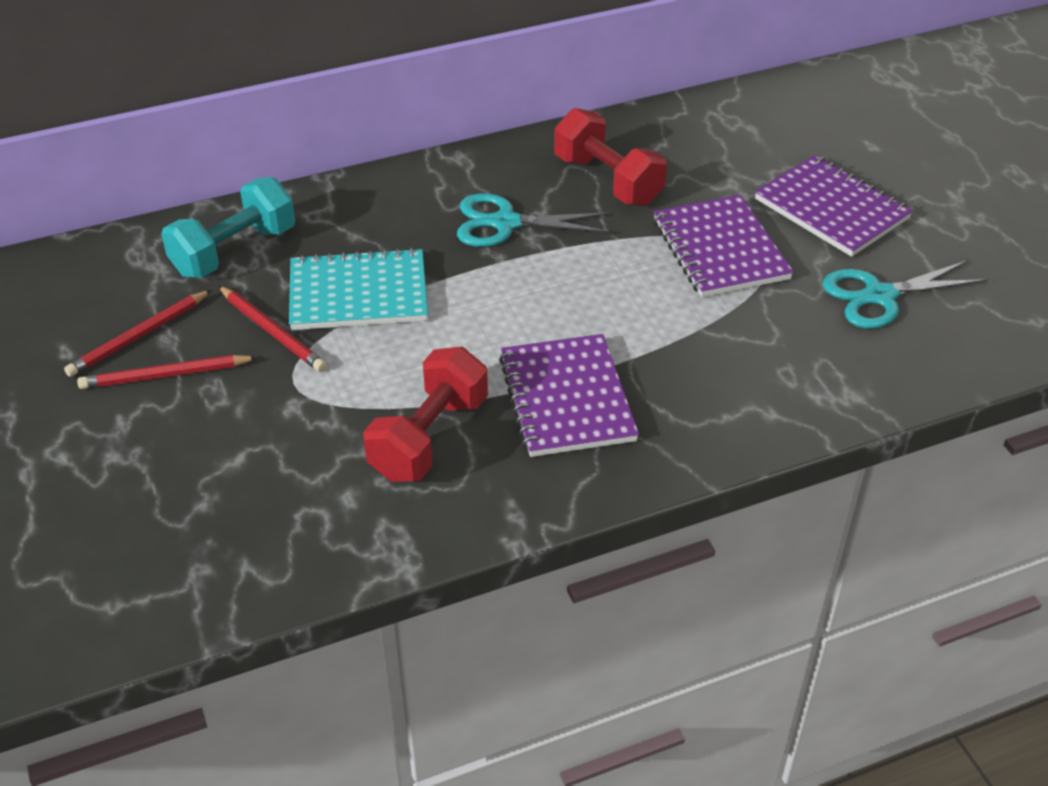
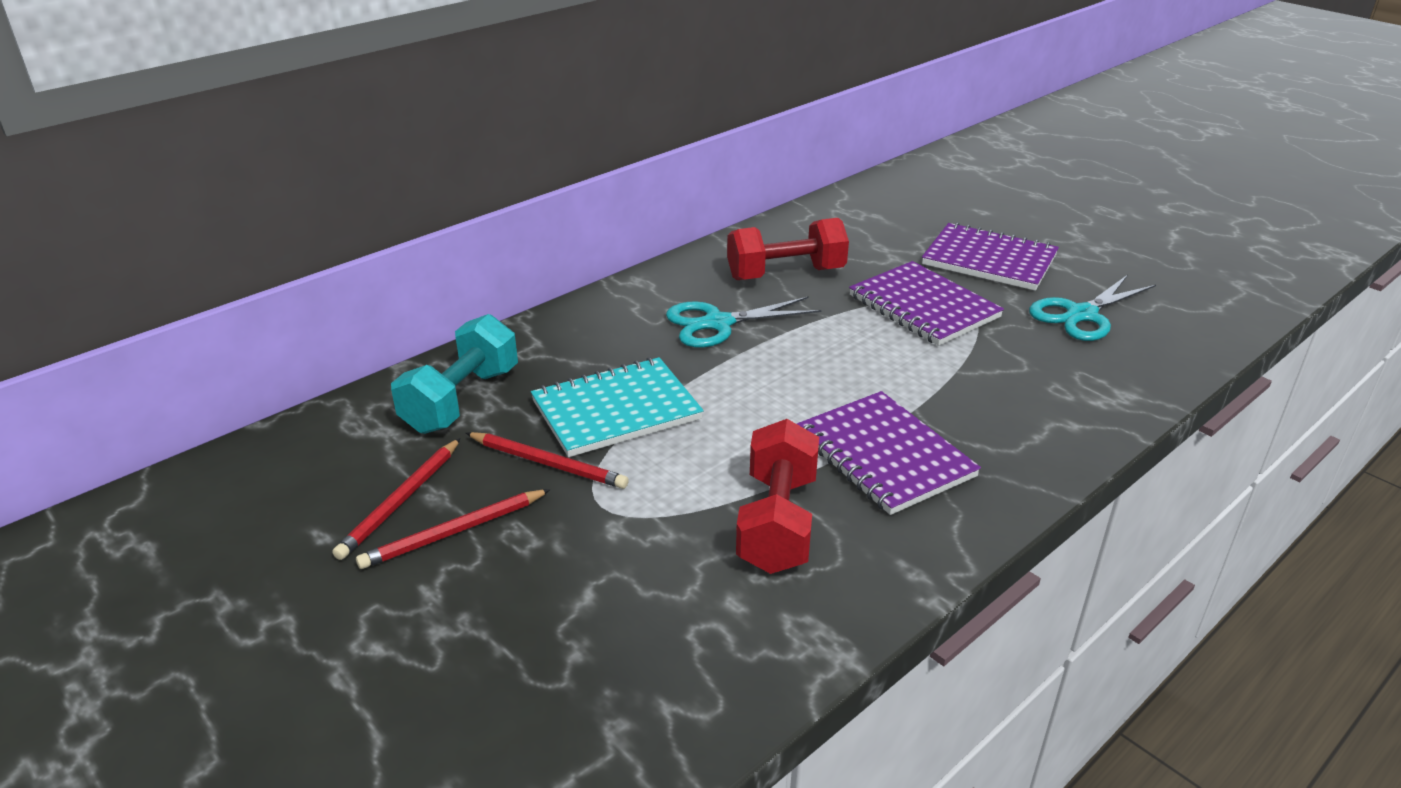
camera: 20 degrees left, 10 degrees down
(607, 181) = (786, 274): red dumbbell -> red dumbbell turned 45 degrees counterclockwise

